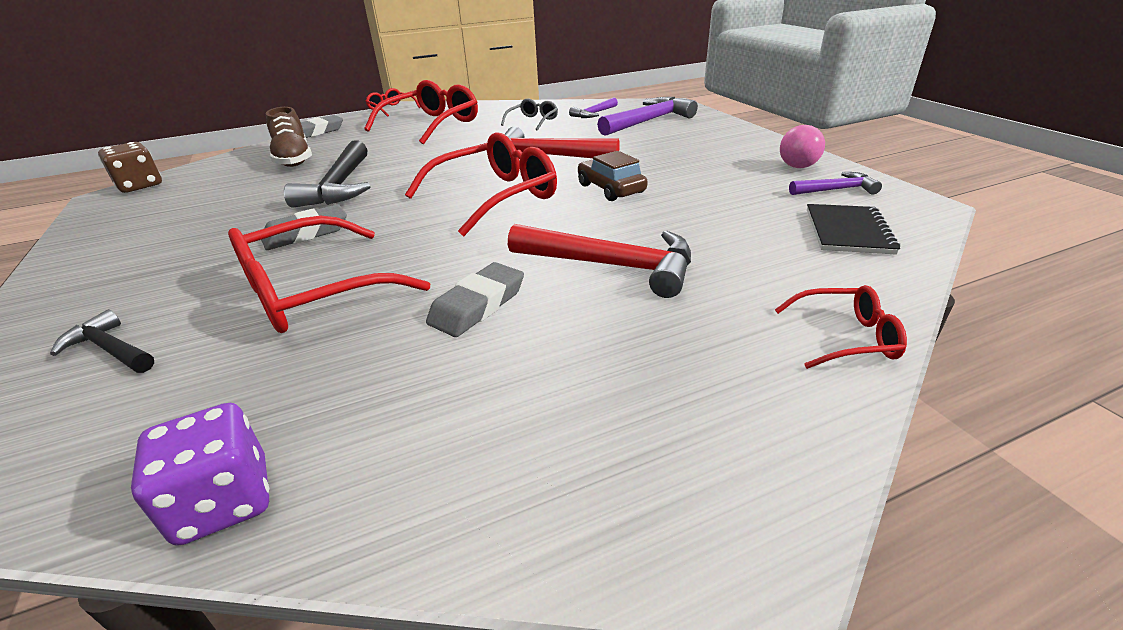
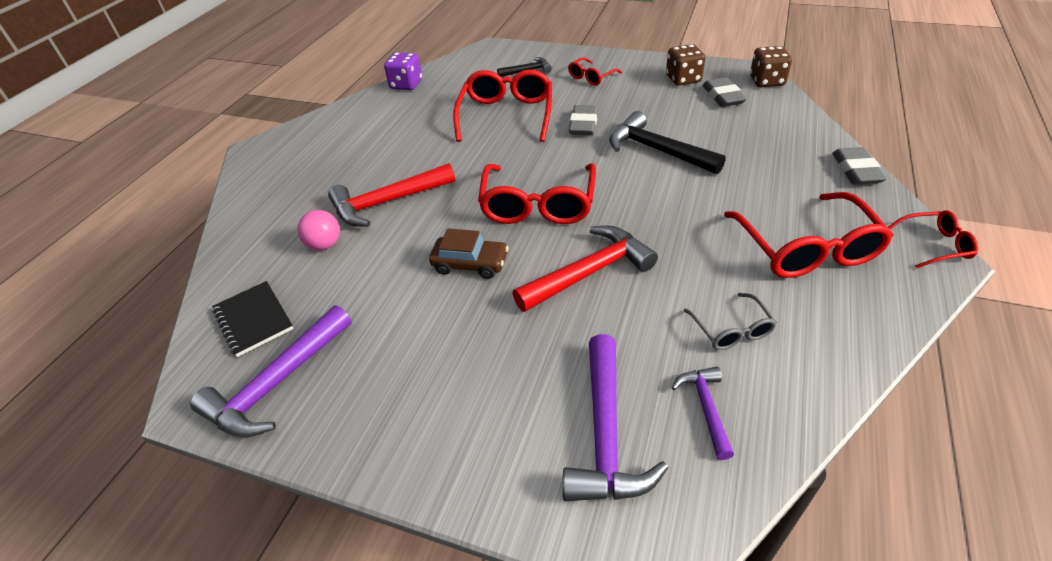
camera: 135 degrees right, 10 degrees up
(138, 222) = (683, 79): none -> brown dice
(294, 159) = (763, 144): brown shoe -> none
(477, 305) = (424, 150): grey eraser -> grey eraser (723, 96)
(797, 167) = (332, 413): pink ball -> pink ball (325, 245)
(836, 190) = (277, 383): purple hammer -> purple hammer, size x1.81
(845, 337) = (239, 229): red glasses -> red glasses (591, 77)

